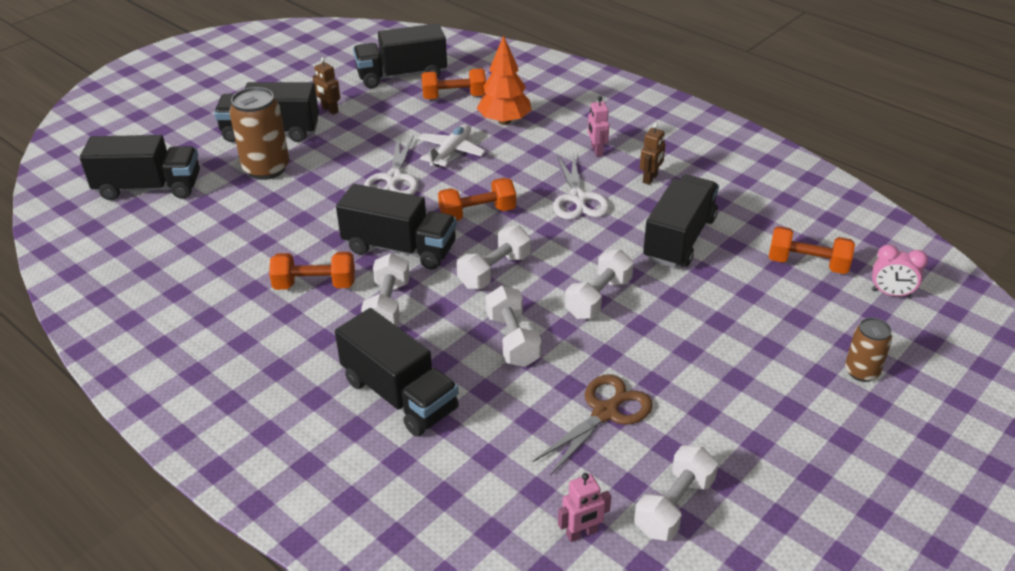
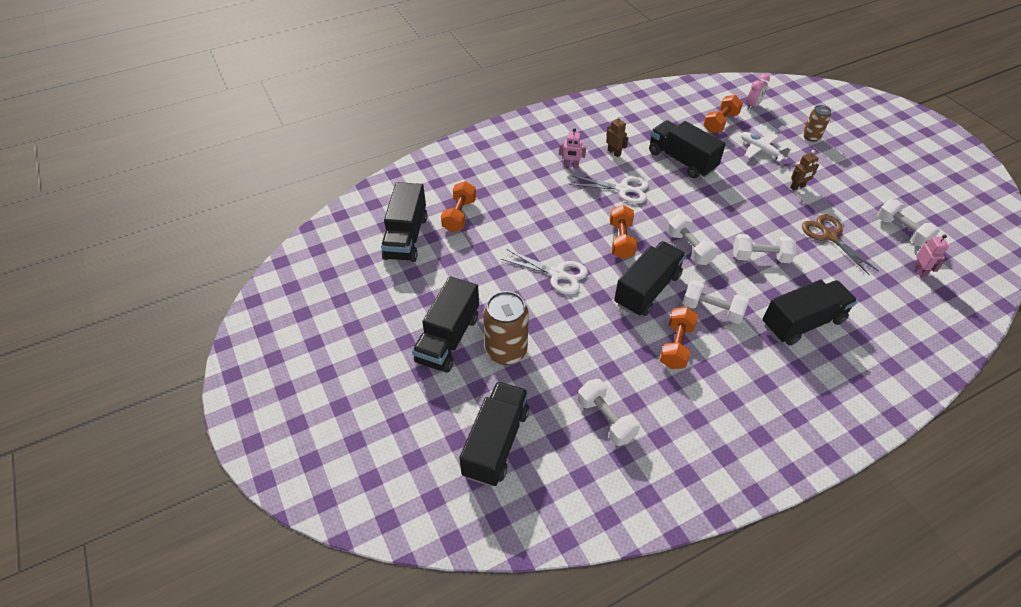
camera: 70 degrees left, 10 degrees up
(329, 110) = (434, 293): brown robot -> brown robot (797, 187)
(451, 151) = (536, 235): white plane -> white plane (761, 150)
(504, 121) = (510, 198): orange tree -> none
(598, 298) = (729, 210): white dumbbell -> white dumbbell (606, 419)

